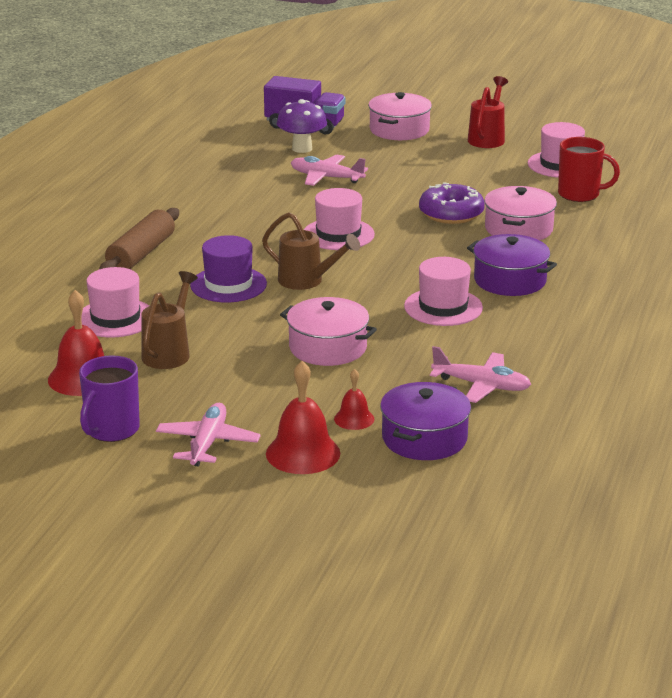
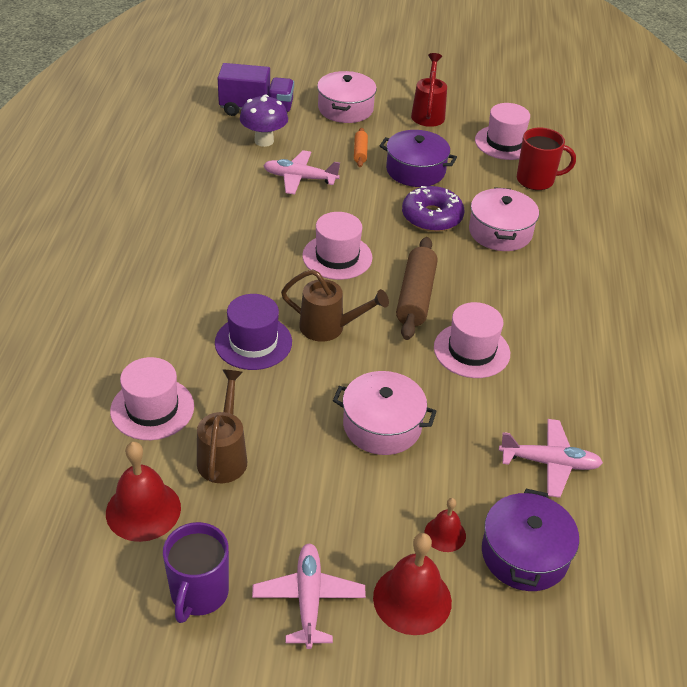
camera: 15 degrees left, 15 degrees up
(141, 254) = (151, 306): brown rolling pin -> brown rolling pin (415, 296)
(399, 162) = (360, 152): none -> orange rolling pin
(510, 280) = (519, 304): purple pot -> purple pot (415, 170)

